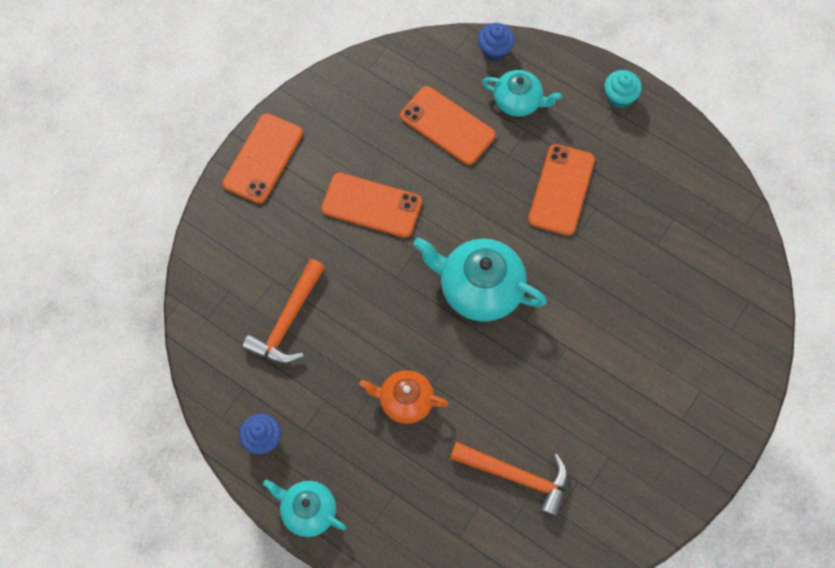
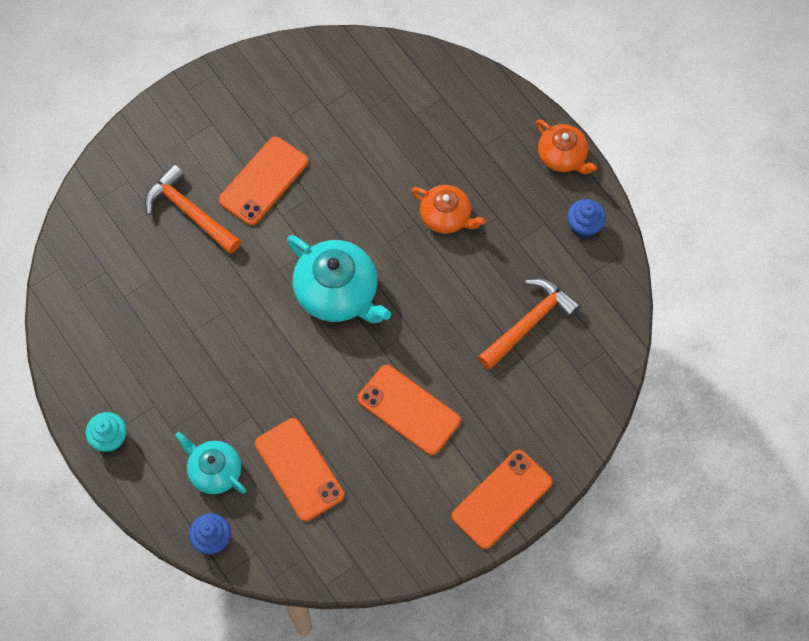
camera: 160 degrees left, 0 degrees up
(307, 511) = (562, 156): turquoise teapot -> orange teapot
(517, 477) = (374, 125): orange hammer -> orange hammer (189, 212)
(561, 190) = (216, 361): orange phone -> orange phone (264, 181)

